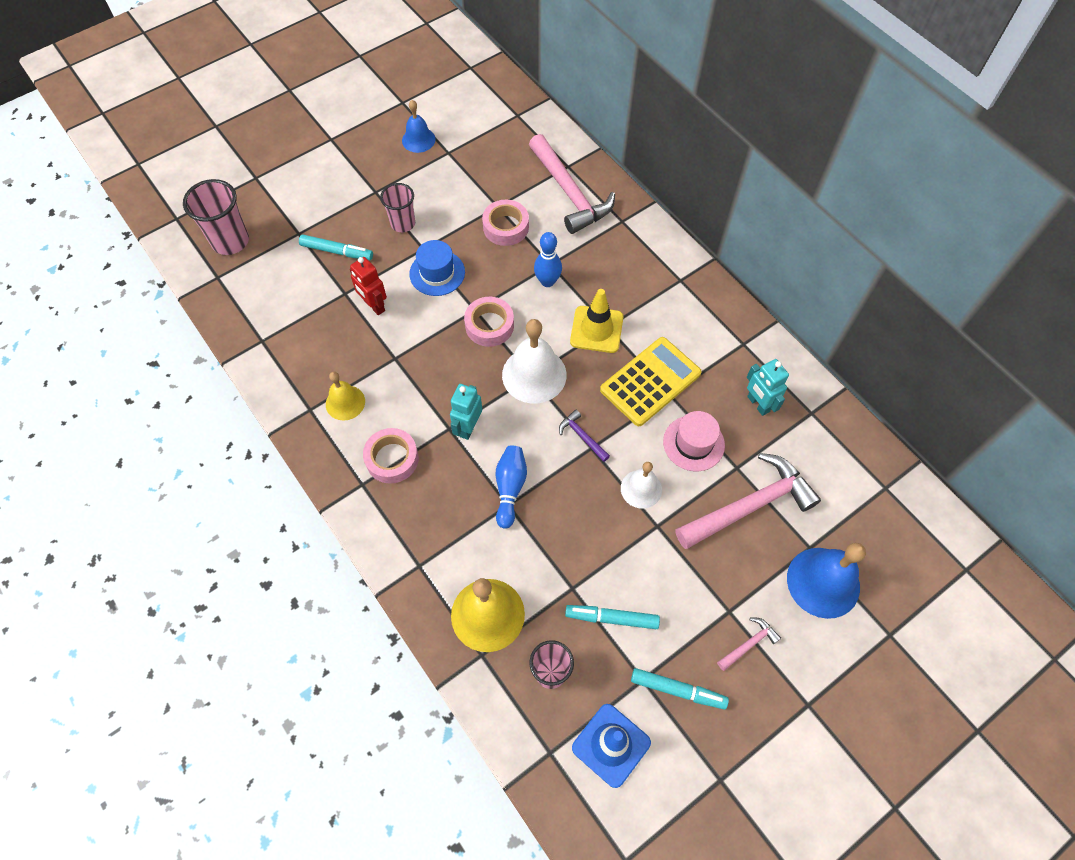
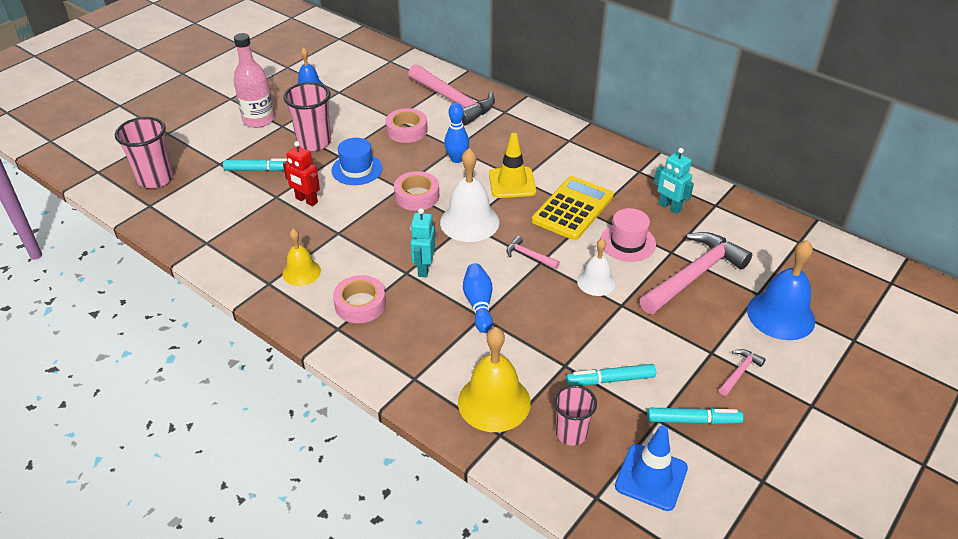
camera: 15 degrees left, 20 degrees down
(353, 178) = (258, 120): none -> pink bottle
(403, 223) = (314, 142): pink cup -> pink cup, size x1.50
(582, 436) = (529, 256): purple hammer -> pink hammer

